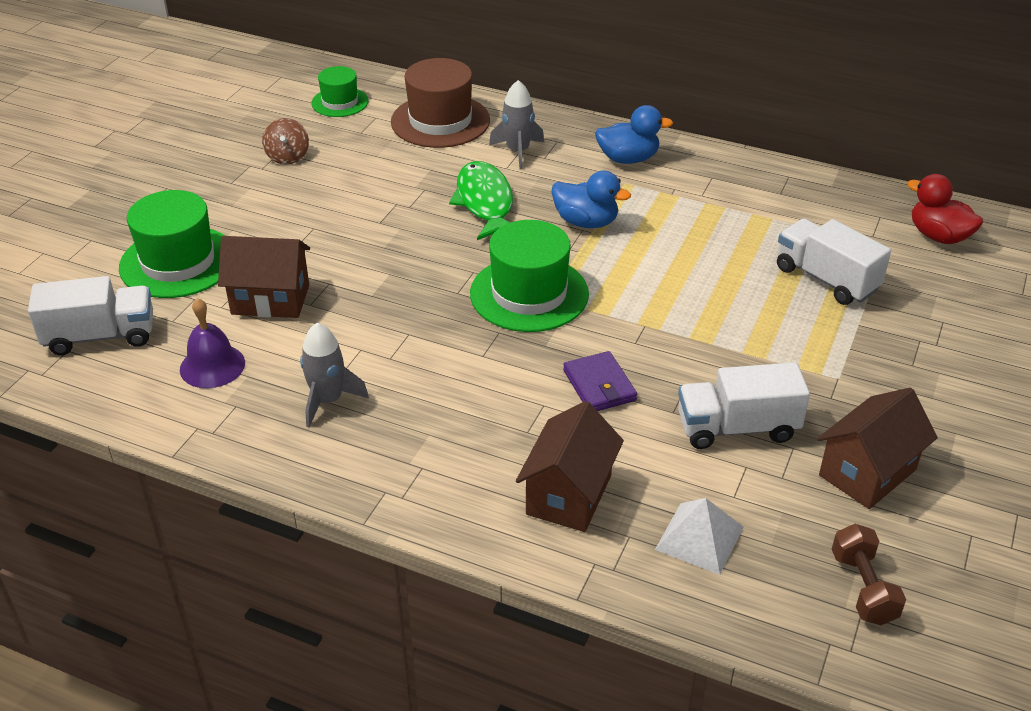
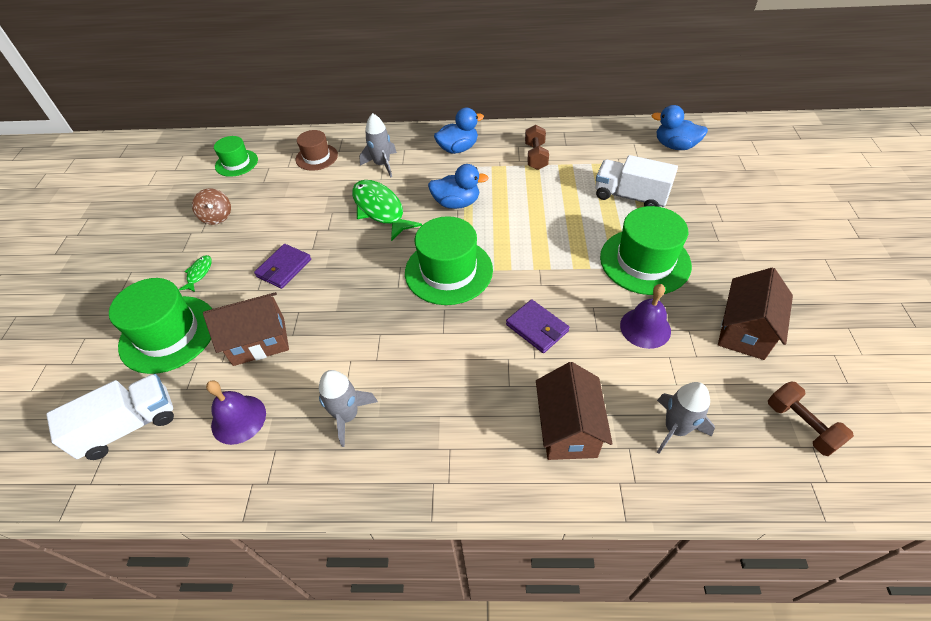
camera: 20 degrees left, 10 degrees up
(238, 211) = (199, 273): none -> green fish
(336, 233) = (284, 268): none -> purple wallet
(440, 121) = (316, 157): brown hat -> brown hat, size x0.59
(699, 538) = (675, 429): white pyramid -> grey rocket
(728, 196) = (536, 156): none -> brown dumbbell
(737, 428) = (645, 328): white truck -> purple bell
(790, 358) = (645, 261): none -> green hat
(938, 236) = (675, 146): red duck -> blue duck

